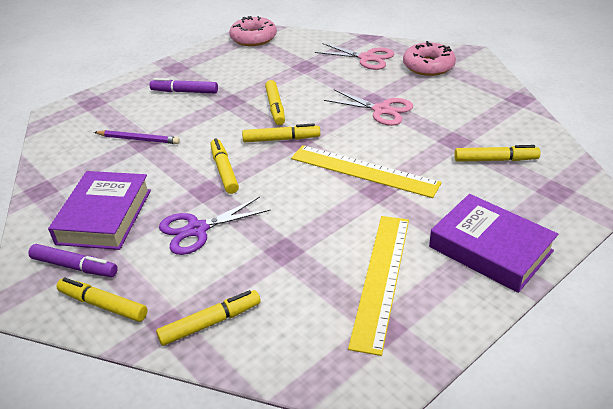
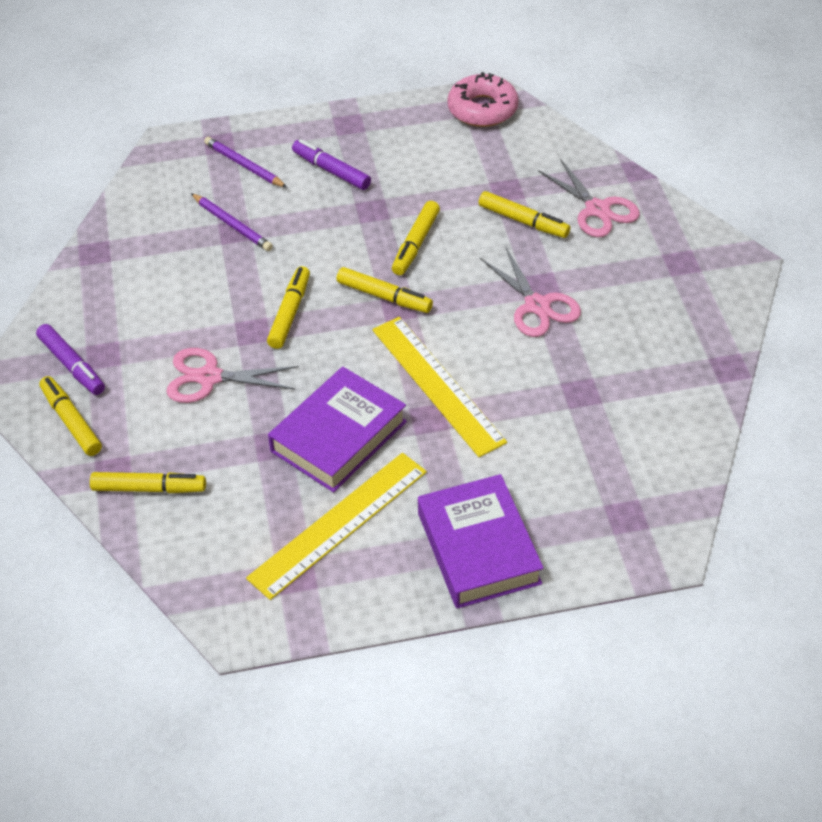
camera: 30 degrees right, 10 degrees up
(105, 216) = (134, 317): purple book -> purple book (339, 436)
(120, 107) = (244, 165): none -> purple pencil
(197, 229) = (209, 377): purple scissors -> pink scissors
(428, 66) = (665, 259): pink donut -> none
(495, 160) = (600, 442): yellow marker -> yellow marker (523, 221)

